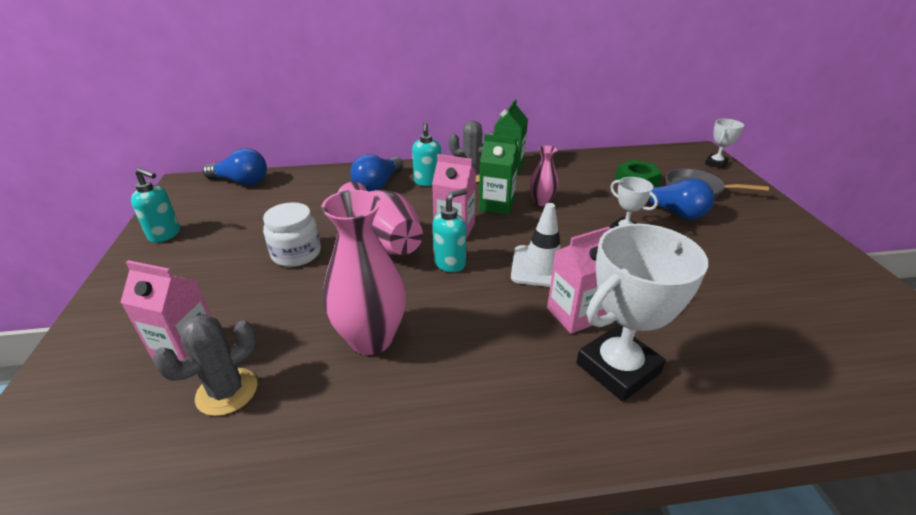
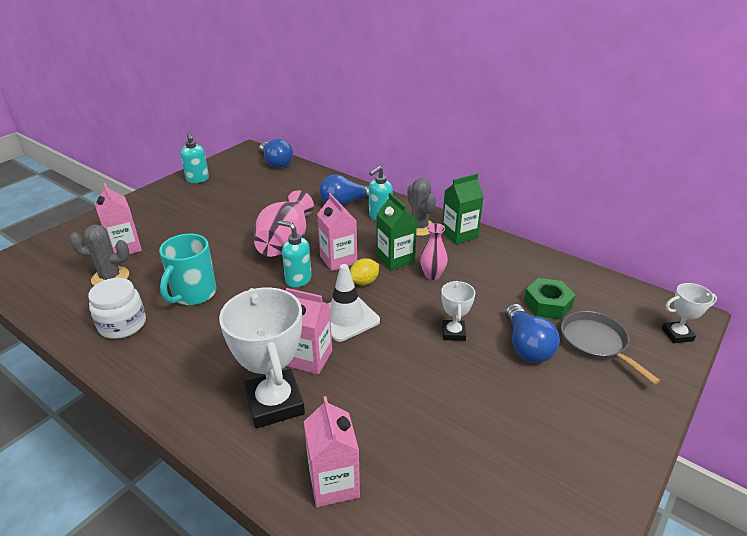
camera: 45 degrees right, 0 degrees up
(296, 254) = (234, 225): white jar -> white jar (122, 325)
(371, 339) = (193, 294): pink vase -> turquoise mug
(450, 263) = (298, 279): turquoise soap dispenser -> turquoise soap dispenser turned 150 degrees counterclockwise
(505, 233) = (364, 282): none -> yellow lemon
(618, 368) = (274, 403): white trophy -> white trophy turned 60 degrees clockwise
(759, 385) = (334, 483): none -> pink carton

